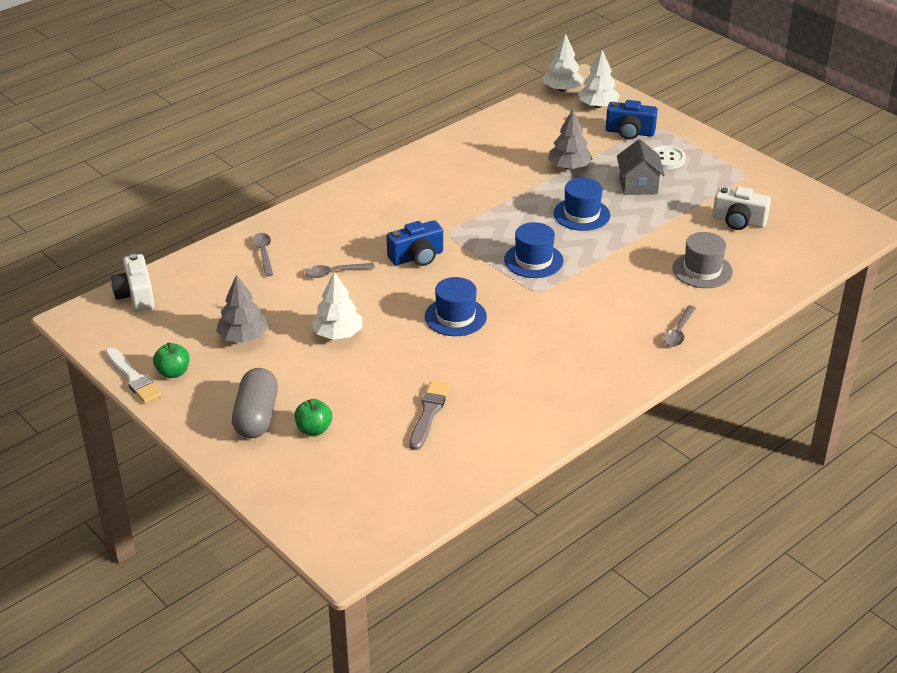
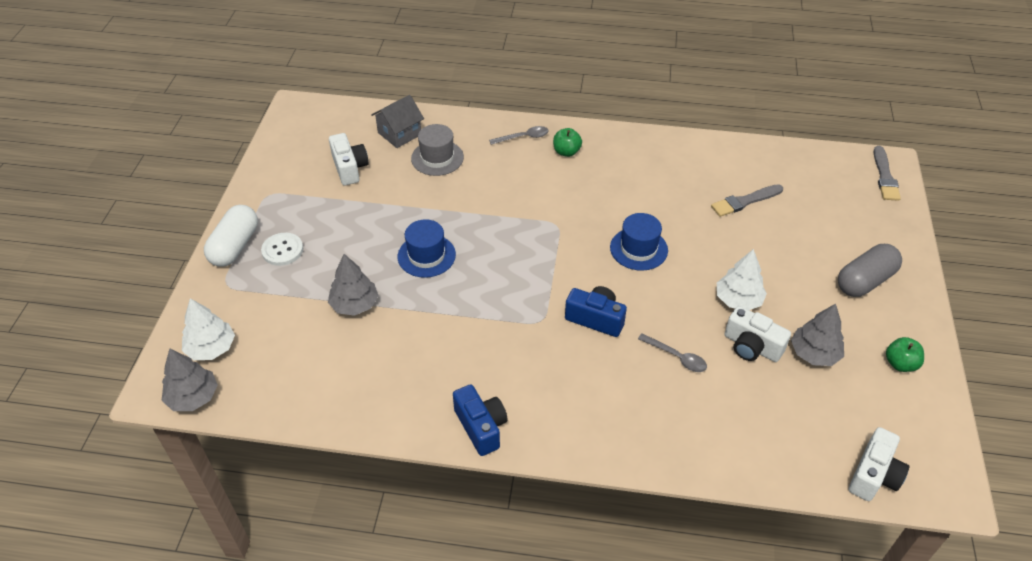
camera: 130 degrees left, 10 degrees up
(133, 378) = (938, 384): white brush -> none
(264, 253) = (712, 428): grey spoon -> none
(292, 312) = (751, 346): none -> white camera
(314, 429) = (832, 244): green apple -> green apple (566, 152)
(335, 538) = (885, 176): none -> grey brush
(533, 260) = (521, 248): blue hat -> none
(562, 89) = (193, 397): white tree -> grey tree
(629, 132) = (251, 297): blue camera -> blue camera (481, 427)
(638, 185) = (345, 245): grey house -> grey house (399, 133)
(695, 142) = (235, 246): none -> white capsule

